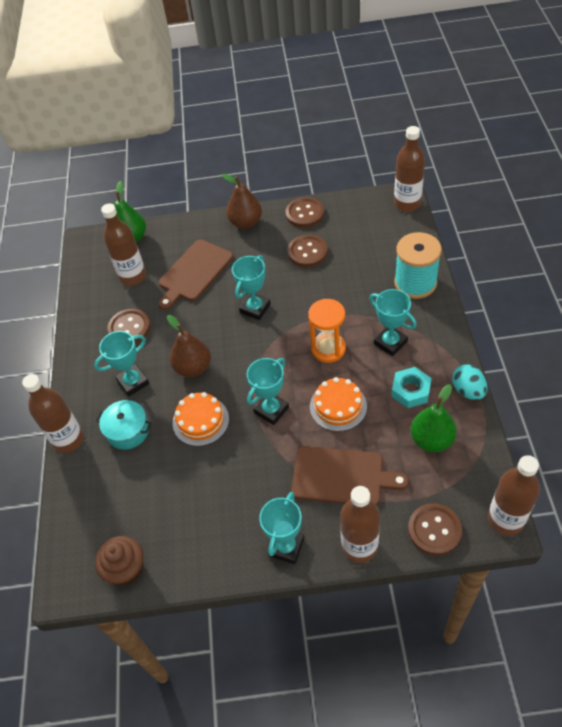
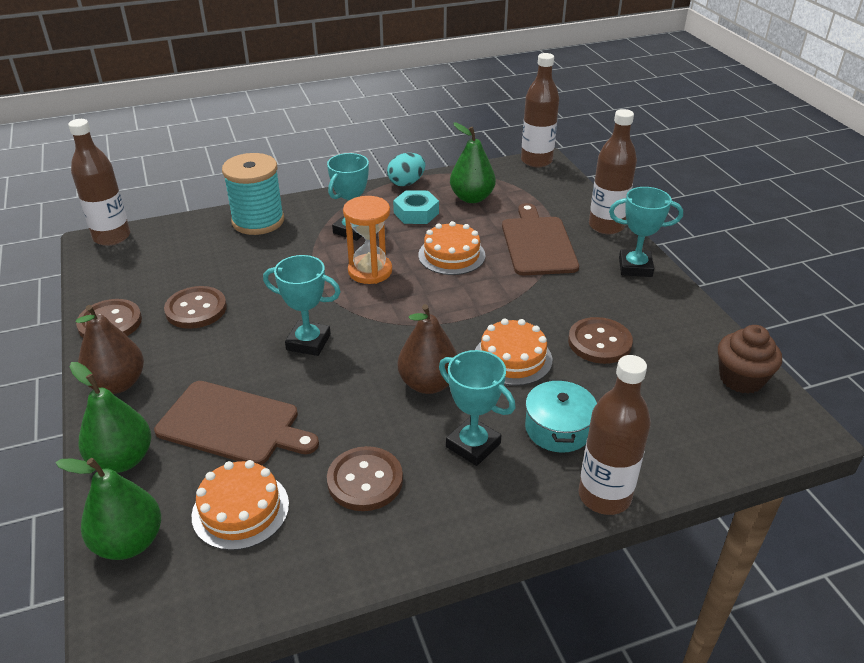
camera: 110 degrees left, 15 degrees down
(133, 276) = (240, 510): brown bottle -> orange cake
(185, 230) = (122, 459): none -> green pear
(271, 410) = (474, 302): turquoise trophy -> none
(434, 530) = (566, 191): brown button -> brown button (599, 342)

